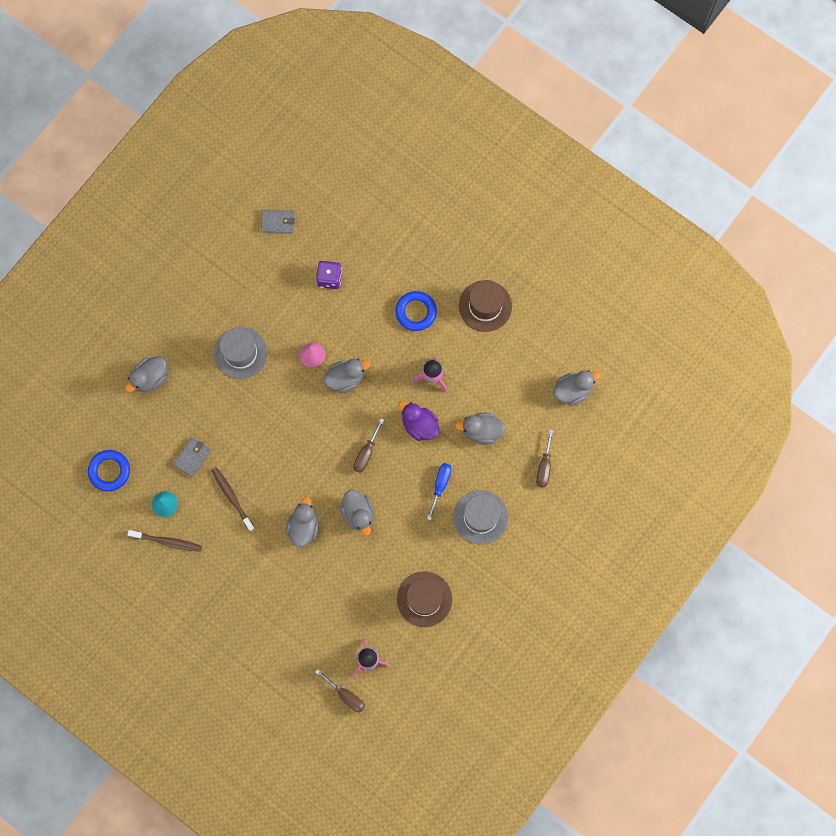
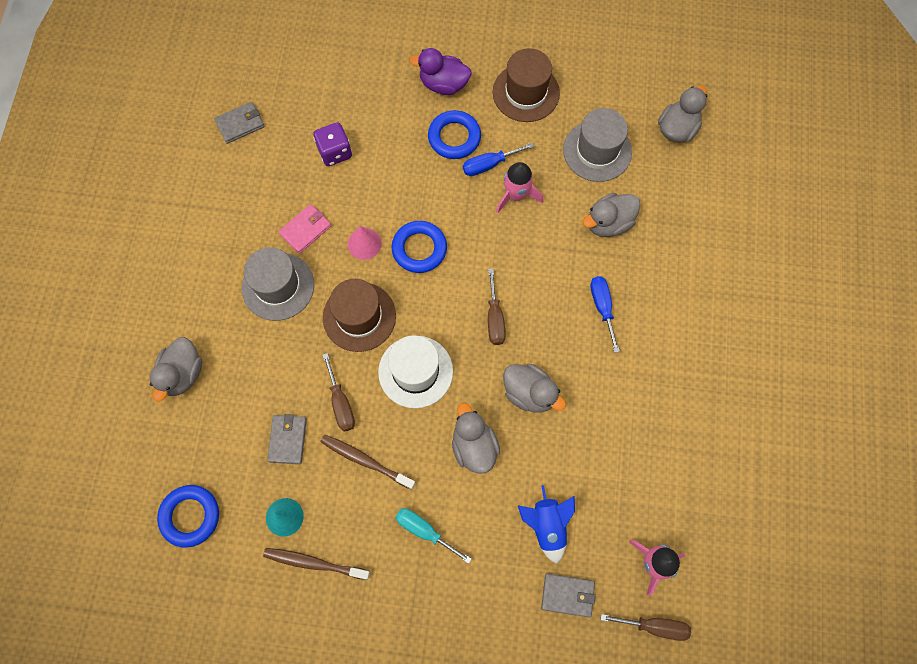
camera: 30 degrees left, 5 degrees down
(167, 541) = (314, 563): brown toothbrush -> brown toothbrush turned 150 degrees counterclockwise
(243, 560) = (424, 530): none -> turquoise screwdriver
(279, 323) = (305, 230): none -> pink wallet
(295, 459) = (415, 371): none -> white hat
(305, 647) = (567, 595): none -> grey wallet
(318, 600) = (547, 526): none -> blue rocket
(345, 378) = (419, 249): grey duck -> blue ring
(419, 425) = (535, 254): purple duck -> purple duck (443, 84)
(424, 599) = (670, 449): brown hat -> brown hat (359, 316)
(427, 345) = (489, 164): none -> blue screwdriver
(480, 517) = (671, 317): grey hat -> grey hat (597, 151)
(544, 466) = (702, 223): brown screwdriver -> brown screwdriver (340, 403)

